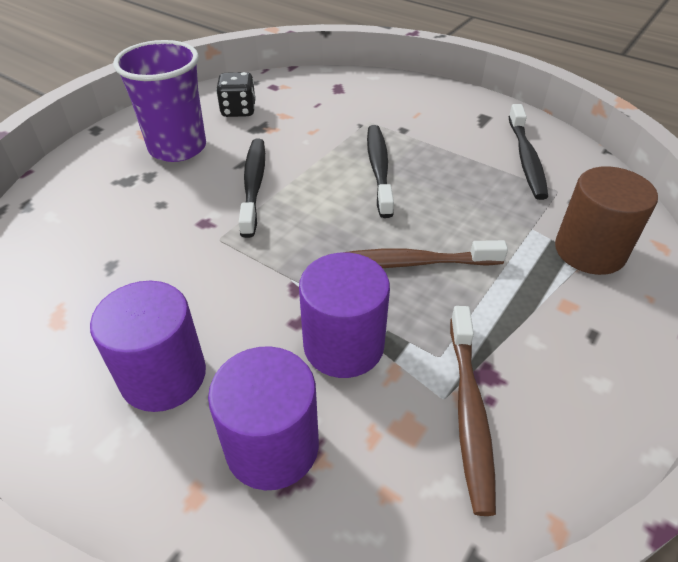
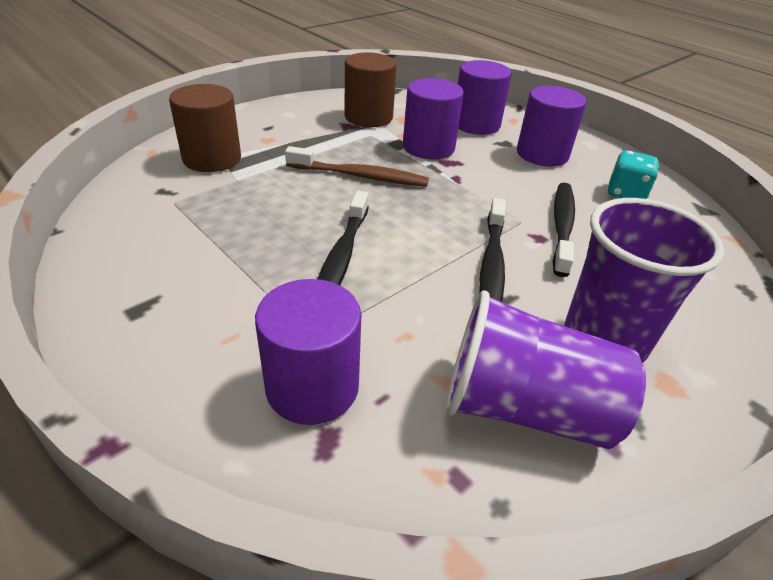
camera: 170 degrees left, 5 degrees down
(70, 311) = (626, 193): none -> turquoise dice
(238, 110) = (525, 408): black dice -> purple cup
(356, 102) = (312, 387): none -> purple cylinder
(469, 411) = (368, 117): brown toothbrush -> brown cylinder
(526, 158) = (161, 238): black toothbrush -> black toothbrush (562, 227)

